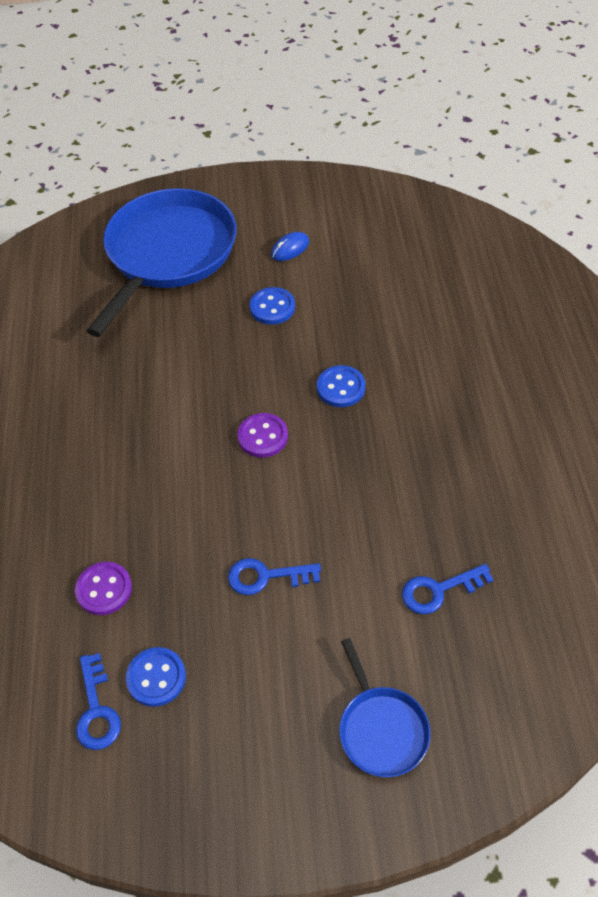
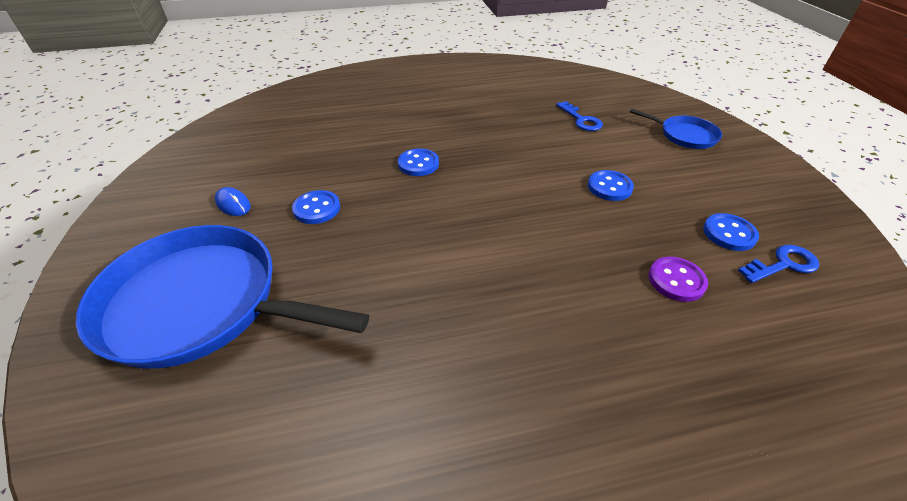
camera: 100 degrees left, 10 degrees down
(263, 436) = (476, 200): purple button -> none
(265, 577) = (609, 187): blue key -> blue button
(381, 729) = (685, 135): blue pan -> blue pan turned 60 degrees clockwise

